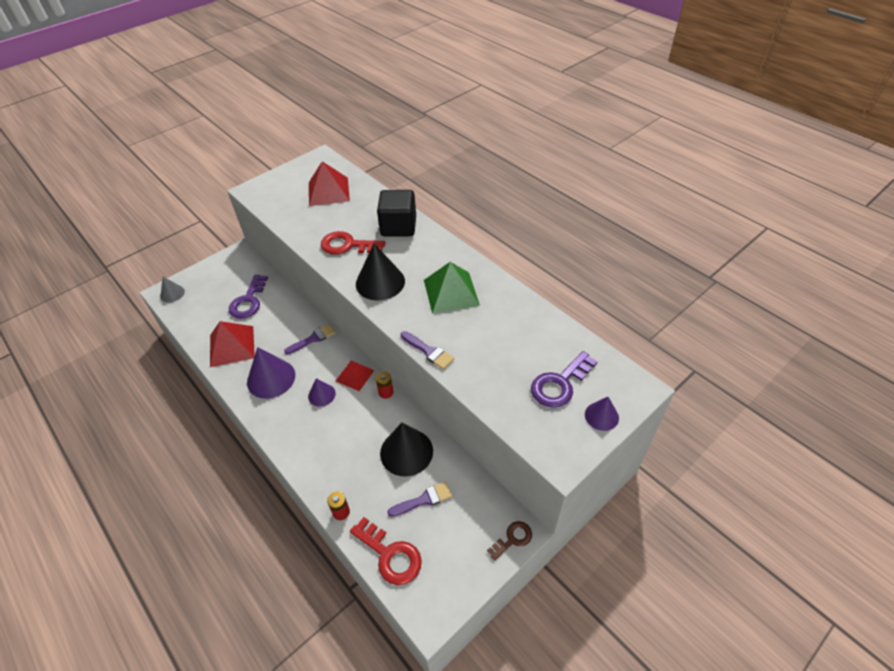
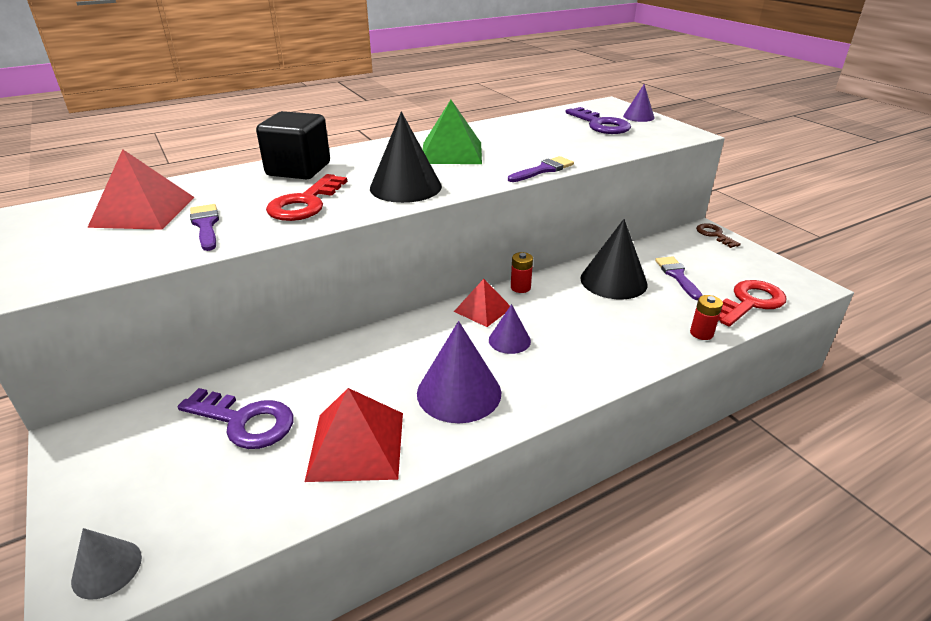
camera: 80 degrees left, 15 degrees down
(313, 339) = (392, 344): purple brush -> purple brush (206, 225)

